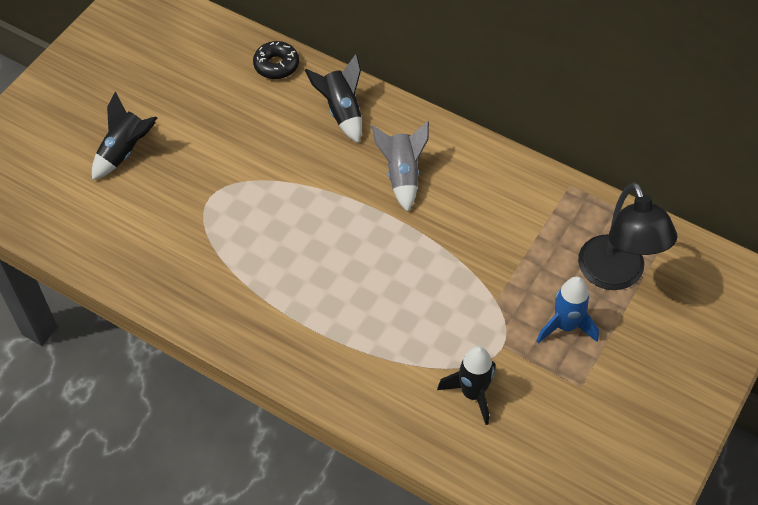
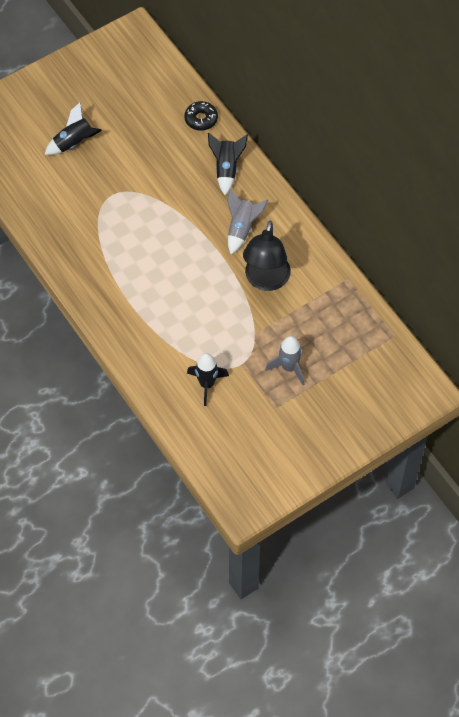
camera: 25 degrees right, 5 degrees up
(565, 326) = (289, 367): blue rocket -> grey rocket
(616, 275) = (341, 349): black lamp -> black lamp (266, 280)

